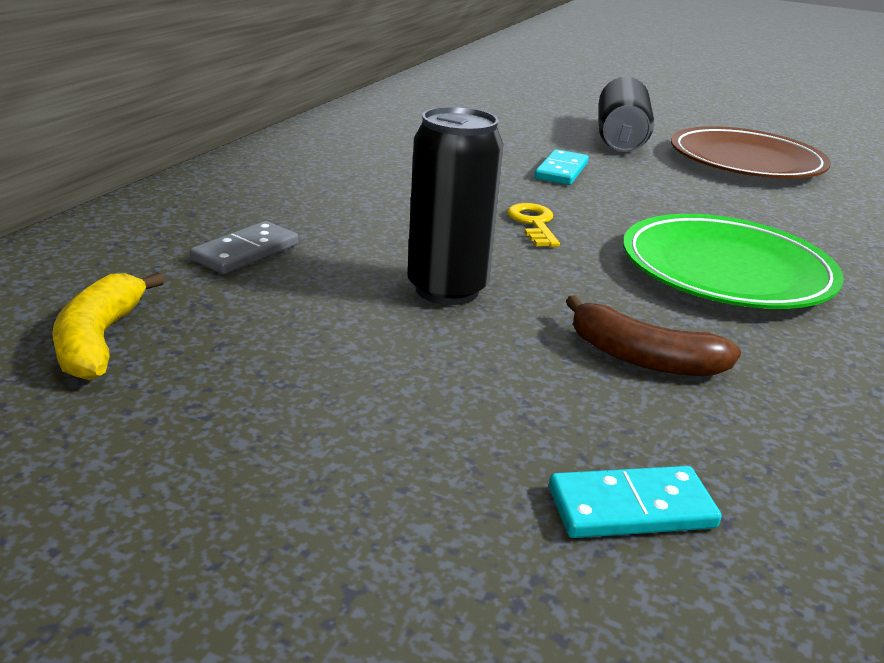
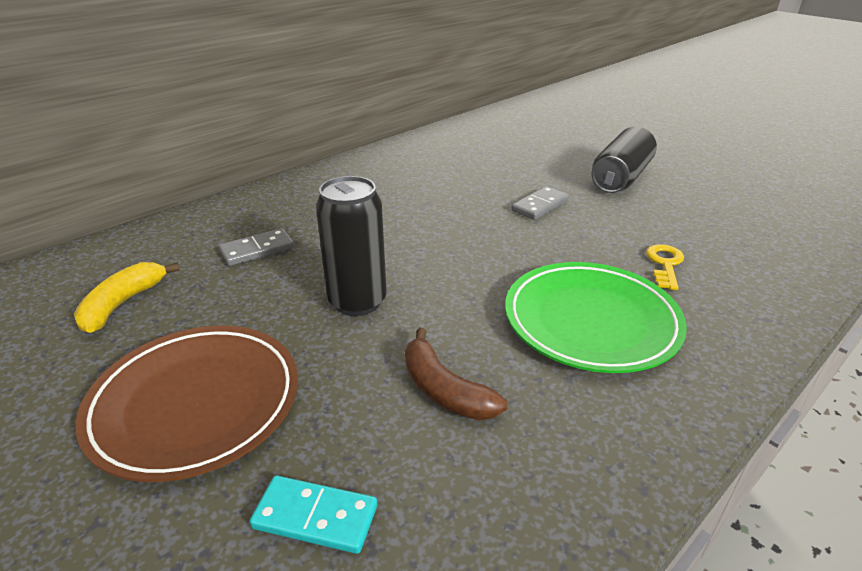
camera: 25 degrees right, 5 degrees up
(534, 224) = (473, 253): yellow key -> yellow key (665, 264)
(561, 171) = (540, 205): turquoise domino -> grey domino
(745, 162) = (717, 212): brown plate -> brown plate (195, 404)

